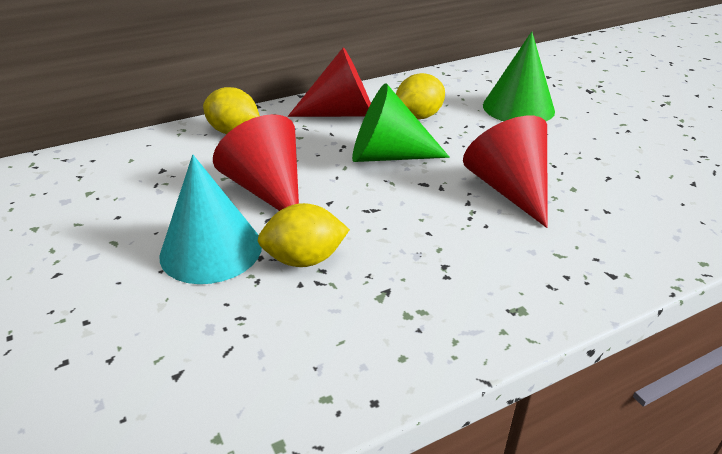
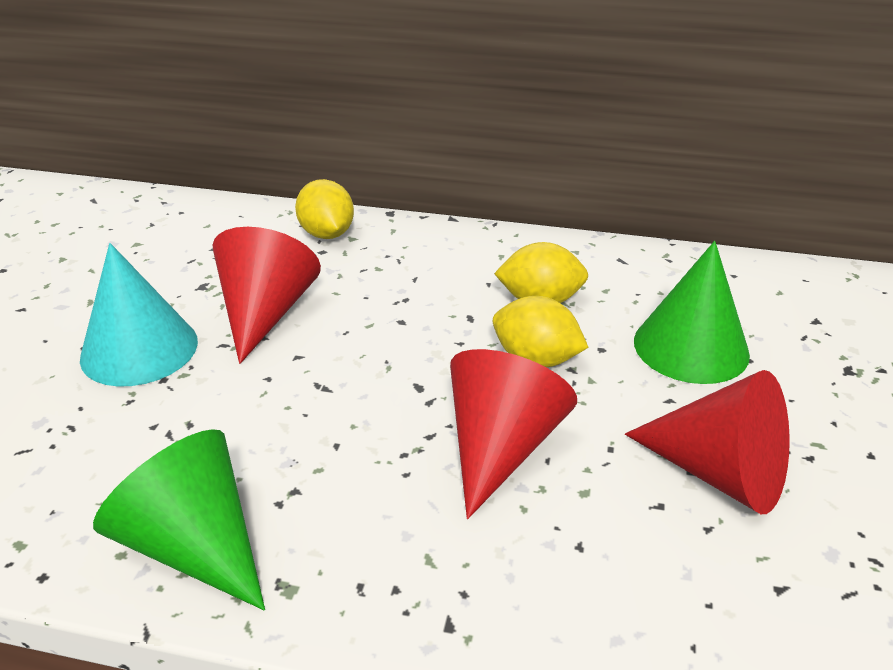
camera: 40 degrees right, 0 degrees up
(304, 259) = (190, 404): yellow lemon -> yellow lemon (536, 359)
(342, 113) = (461, 259): red cone -> red cone (720, 473)
(387, 156) = (430, 333): green cone -> green cone (194, 545)

